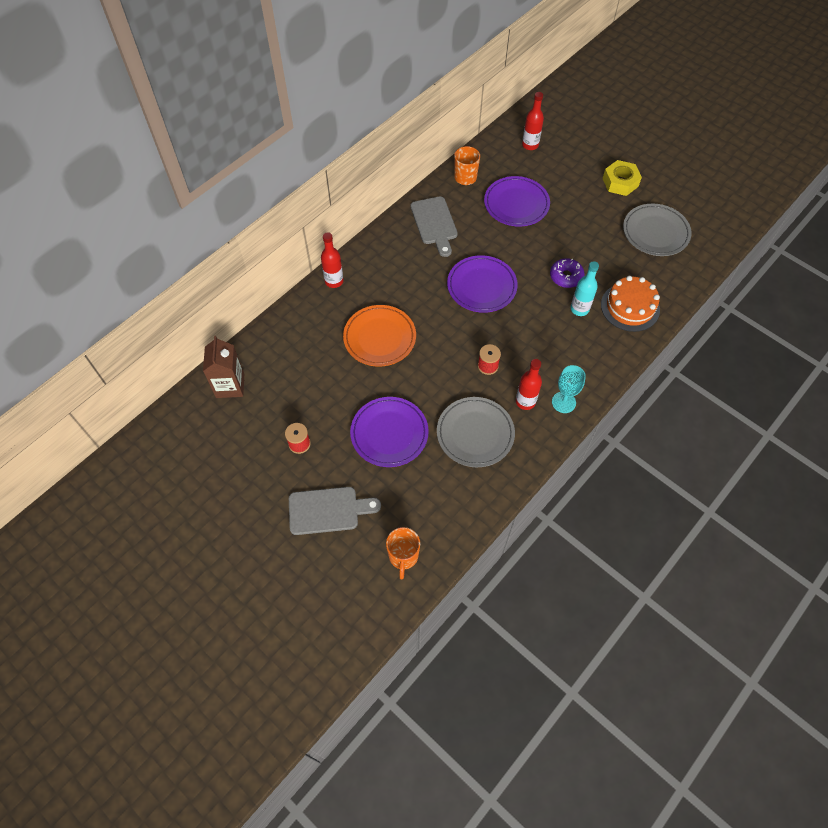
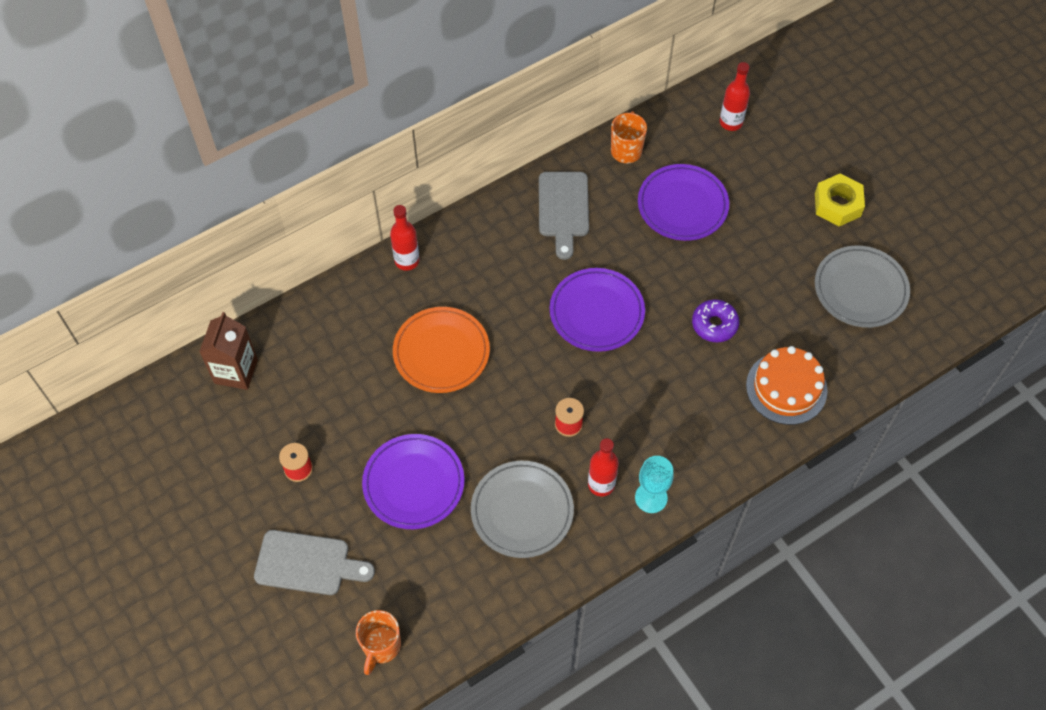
camera: 15 degrees right, 0 degrees up
(579, 309) = (717, 374): turquoise bottle -> none

